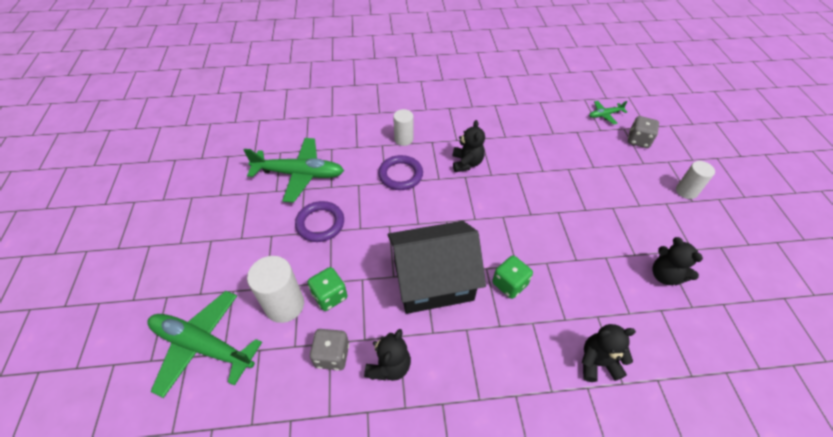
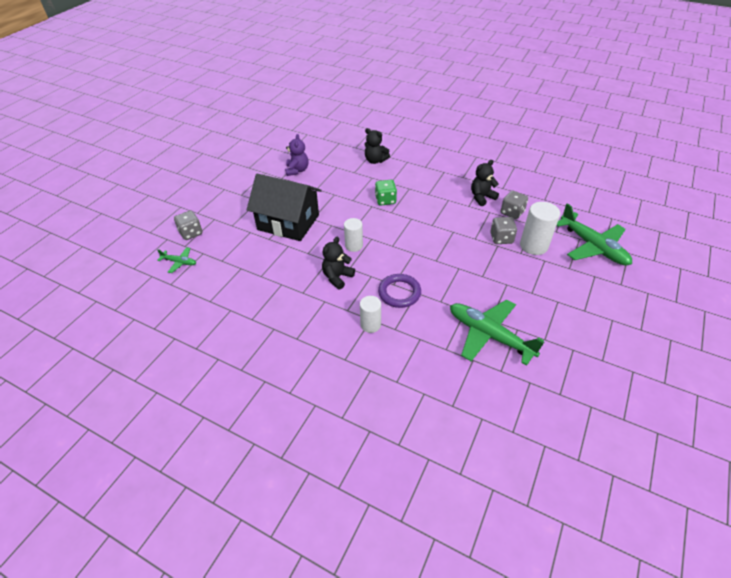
camera: 145 degrees left, 5 degrees down
(320, 223) = (488, 284): purple ring -> none
(330, 296) = (501, 238): green dice -> grey dice
(433, 280) = (429, 219): black house -> black house (288, 222)
(665, 275) = (297, 170): black teddy bear -> purple teddy bear
(686, 191) = (218, 194): white cylinder -> white cylinder (354, 246)

